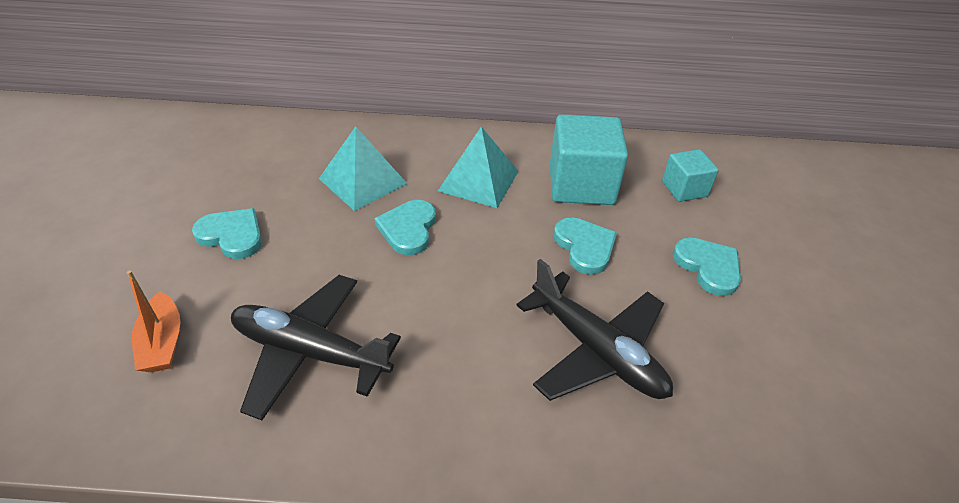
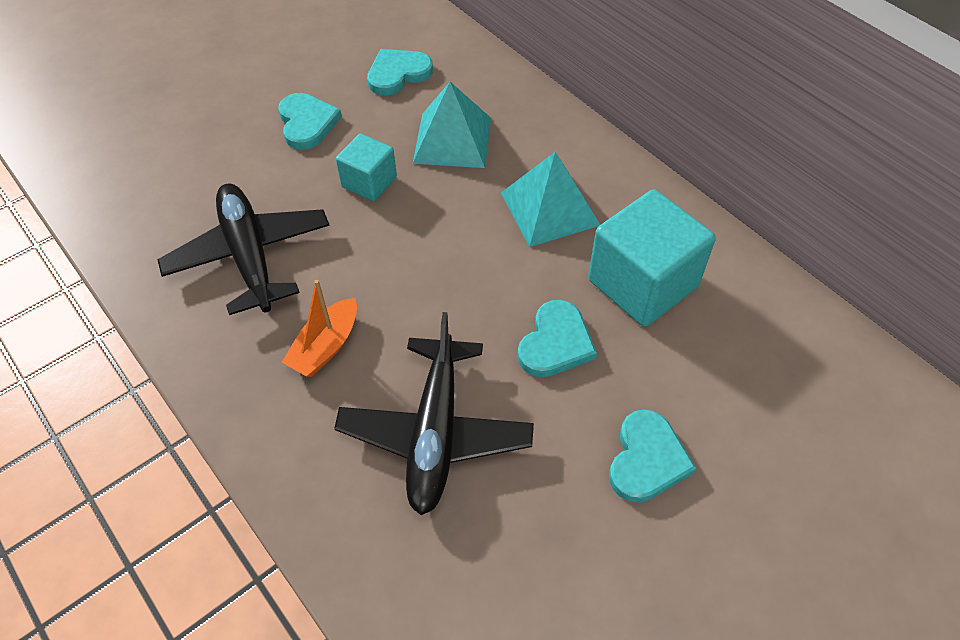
camera: 50 degrees right, 10 degrees up
(163, 342) = (182, 176): orange boat -> orange boat (325, 347)
(408, 229) = (432, 211): turquoise heart -> turquoise heart (398, 74)
(684, 189) = (750, 370): turquoise cube -> turquoise cube (369, 182)

